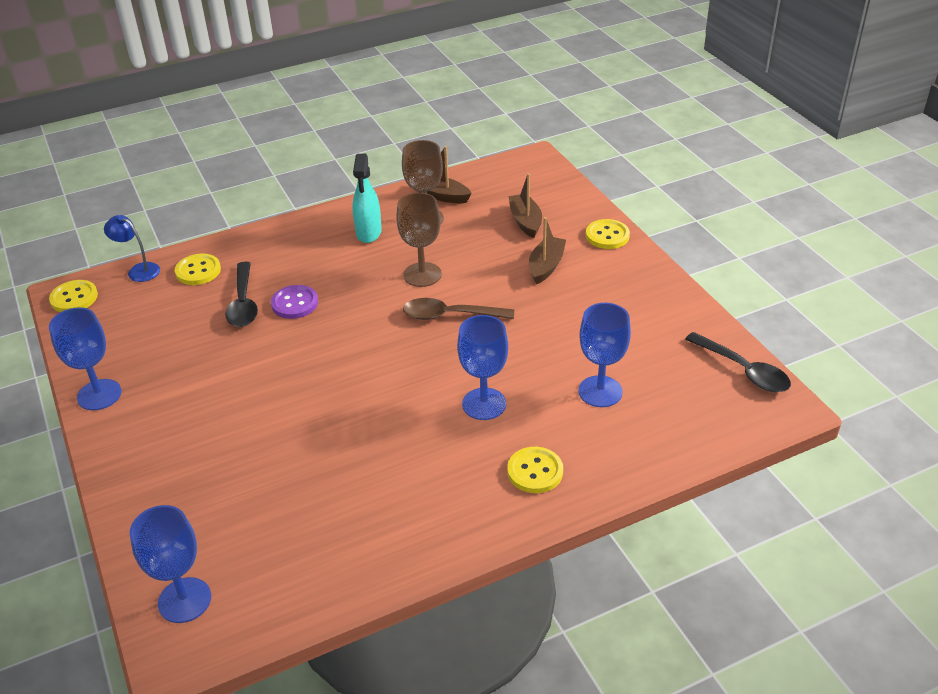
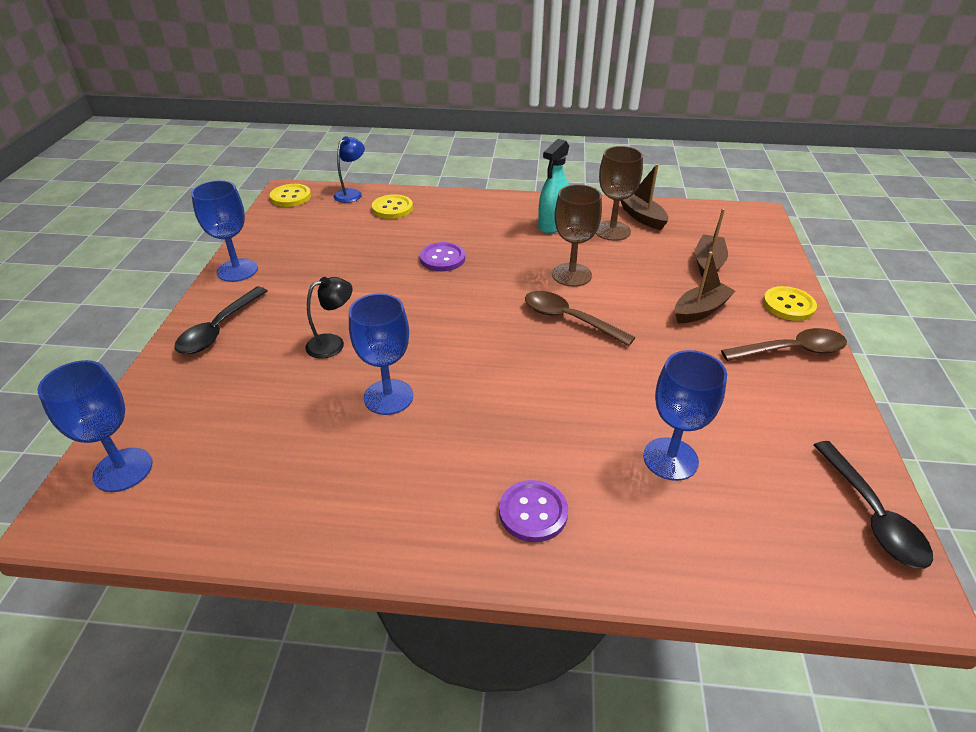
camera: 30 degrees right, 0 degrees up
(138, 270) = (351, 193): blue lamp -> blue lamp turned 60 degrees clockwise
(243, 303) = (403, 243): black spoon -> black spoon (219, 329)
(266, 421) = (333, 343): none -> black lamp
(484, 404) = (535, 416): blue goblet -> blue goblet (388, 397)
(535, 471) = (533, 512): yellow button -> purple button
(630, 273) = (791, 350): none -> brown spoon

